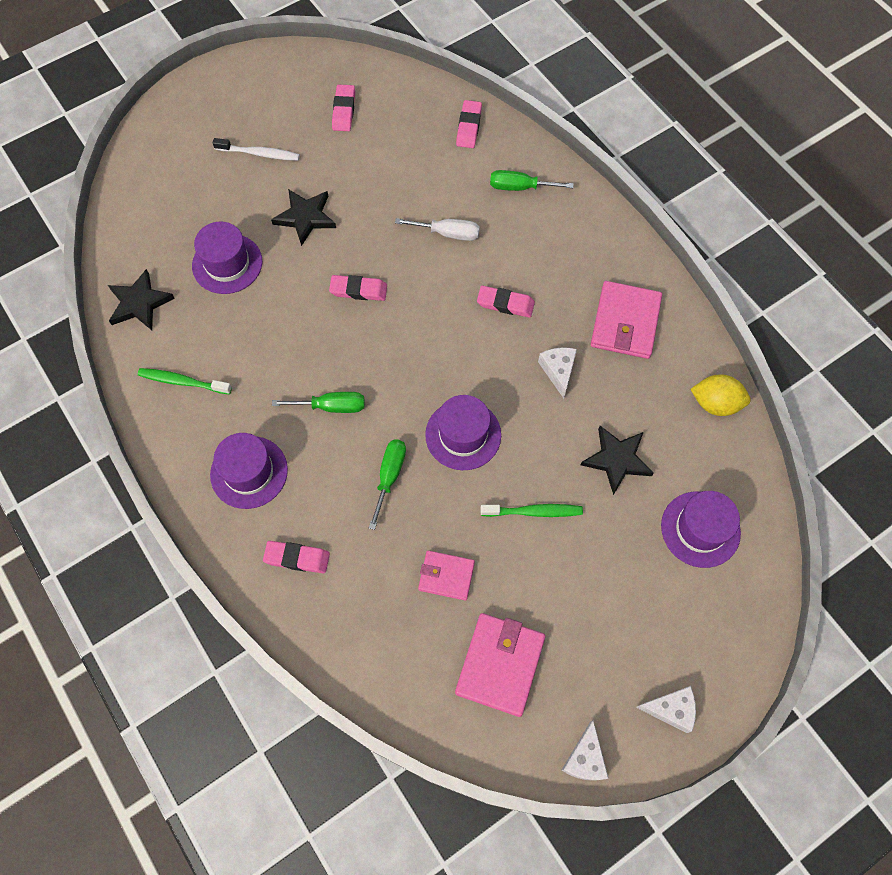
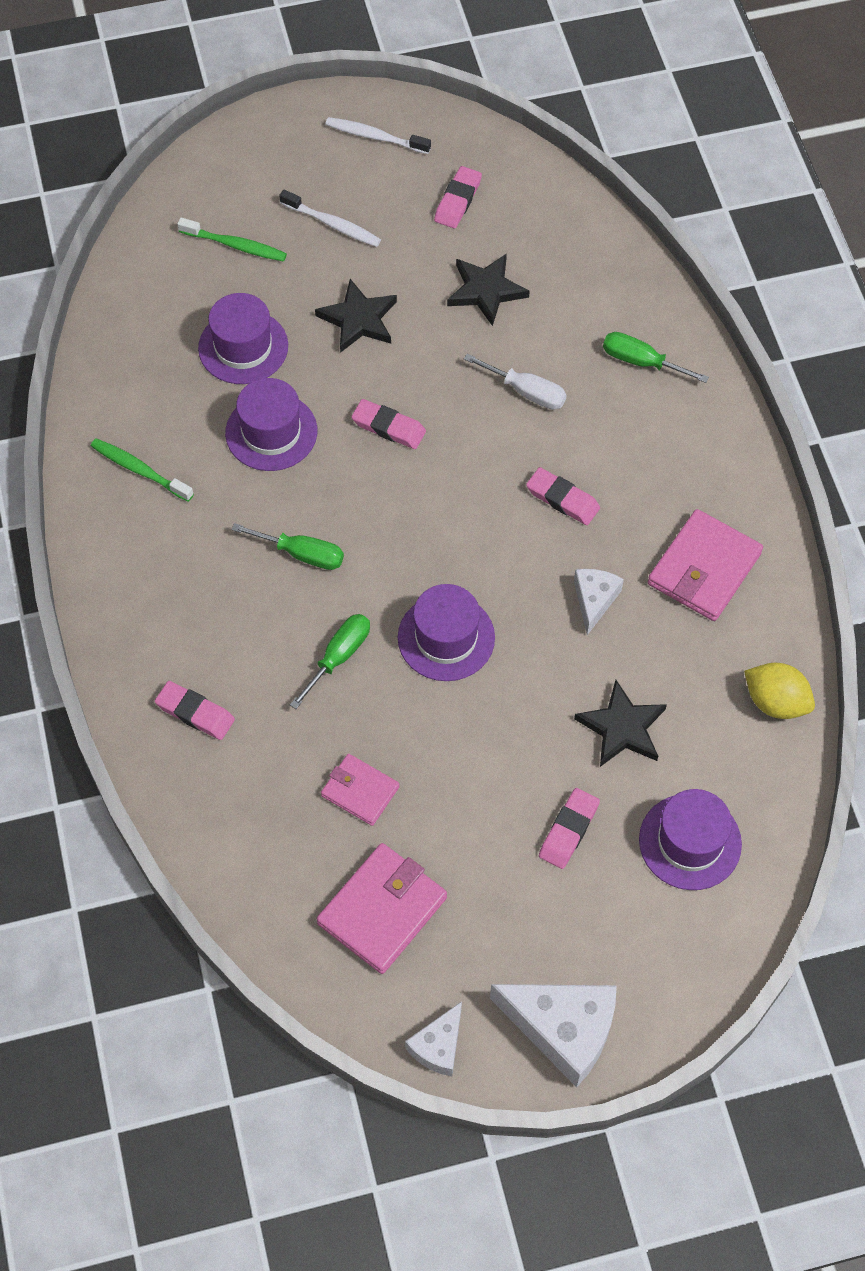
camera: 20 degrees right, 5 degrees down
(139, 303) = (123, 362): black star -> black star (486, 290)
(249, 472) = (177, 598): purple hat -> purple hat (271, 432)
(266, 82) = (376, 137): none -> white toothbrush
(469, 127) = (607, 267): pink eraser -> pink eraser (568, 830)
(533, 512) = (494, 753): green toothbrush -> green toothbrush (234, 245)
(671, 709) = (563, 1029): white cheese -> white cheese, size x1.79

